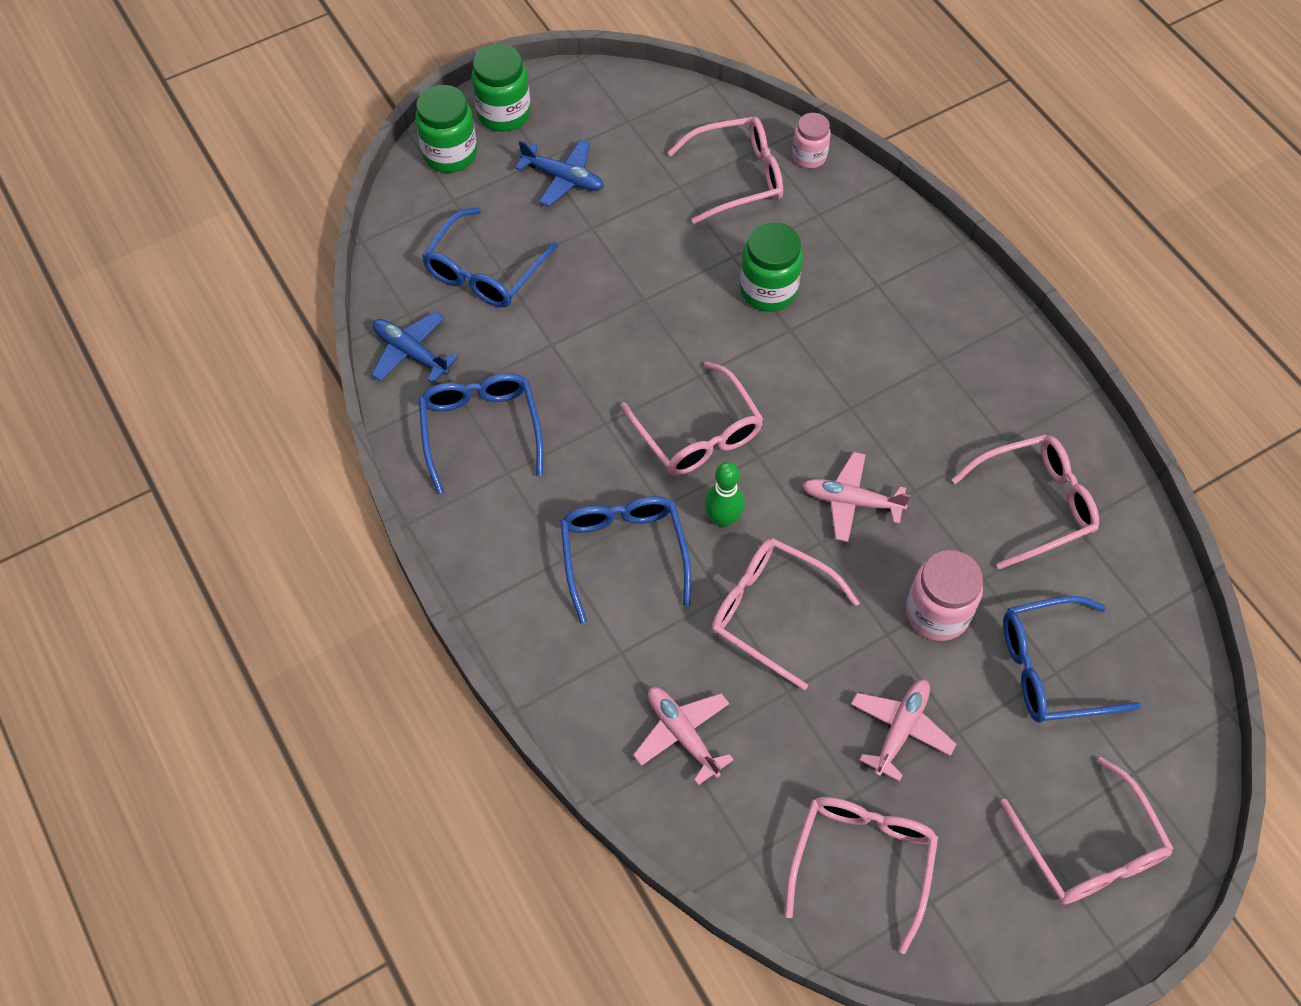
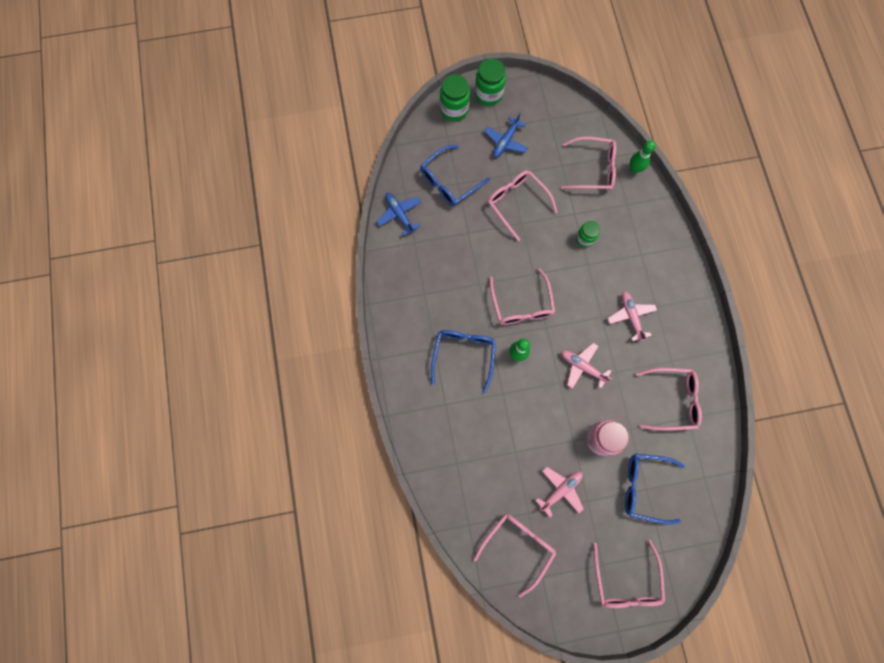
camera: 20 degrees right, 15 degrees up
(481, 430) = (419, 267): blue glasses -> none
(563, 178) = (505, 141): blue plane -> blue plane turned 75 degrees clockwise
(682, 734) = (459, 455): pink plane -> pink plane (630, 316)
(768, 290) = (585, 239): green jar -> green jar, size x0.64
(771, 612) = (522, 410): pink glasses -> pink glasses (517, 203)
(809, 156) = (634, 169): pink jar -> green bowling pin

